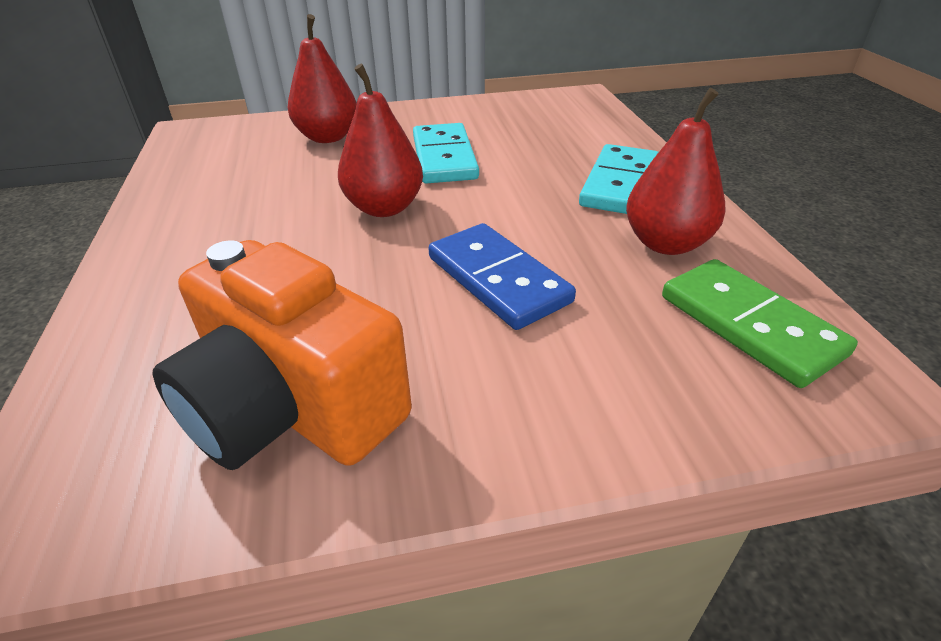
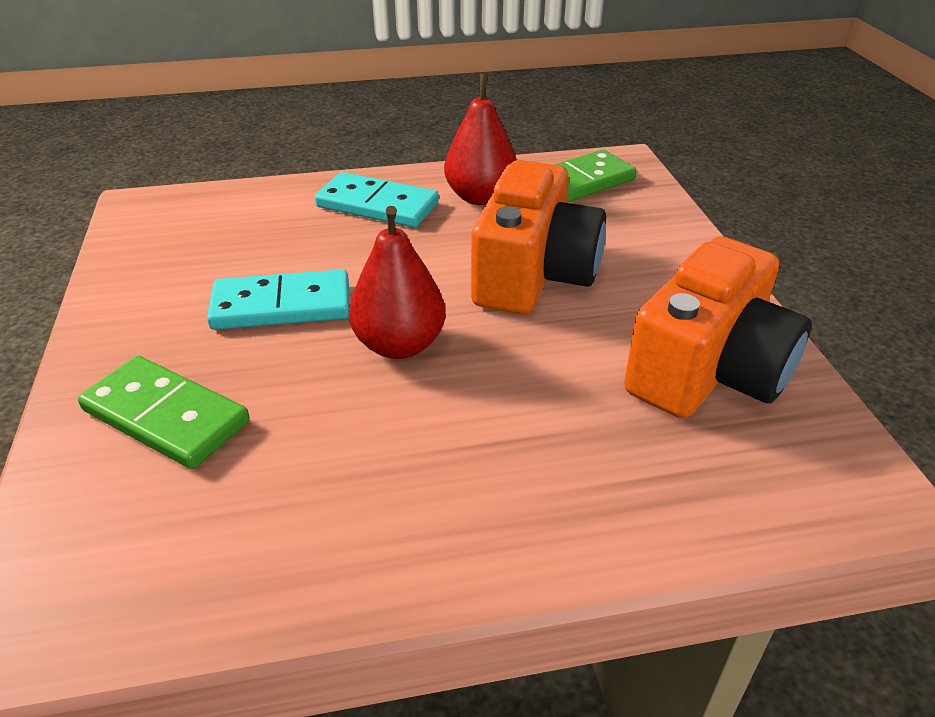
camera: 90 degrees left, 0 degrees up
(328, 137) = (166, 416): red pear -> green domino
(497, 279) = (534, 275): blue domino -> orange camera

